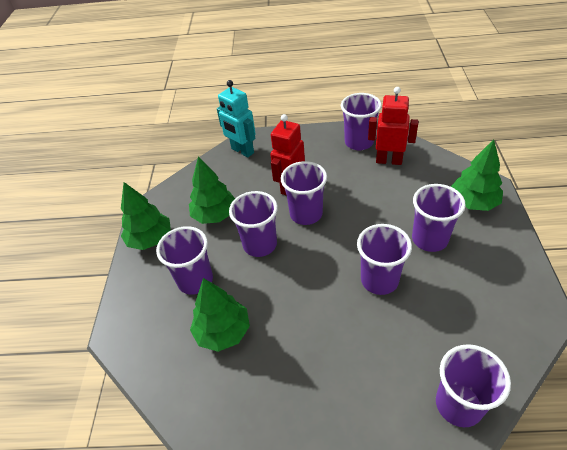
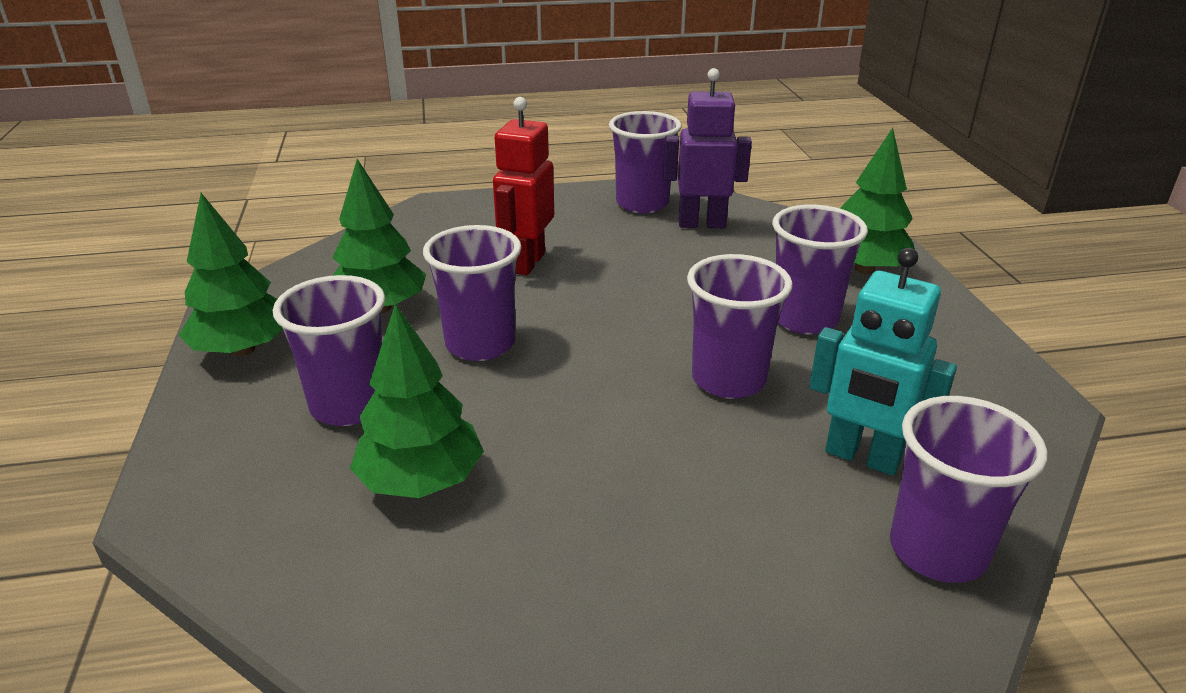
camera: 15 degrees left, 15 degrees down
(242, 151) = (424, 221): turquoise robot -> turquoise robot (862, 457)
(306, 214) = (565, 297): purple cup -> none
(389, 160) = (701, 224): red robot -> purple robot

